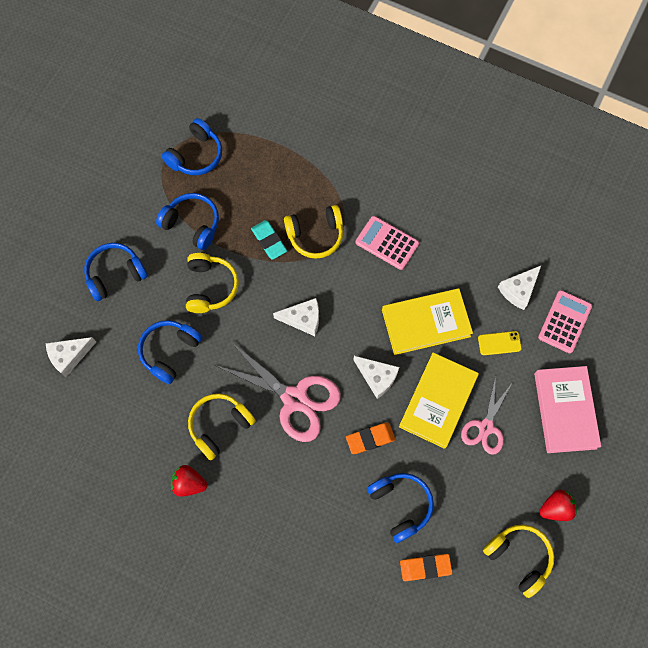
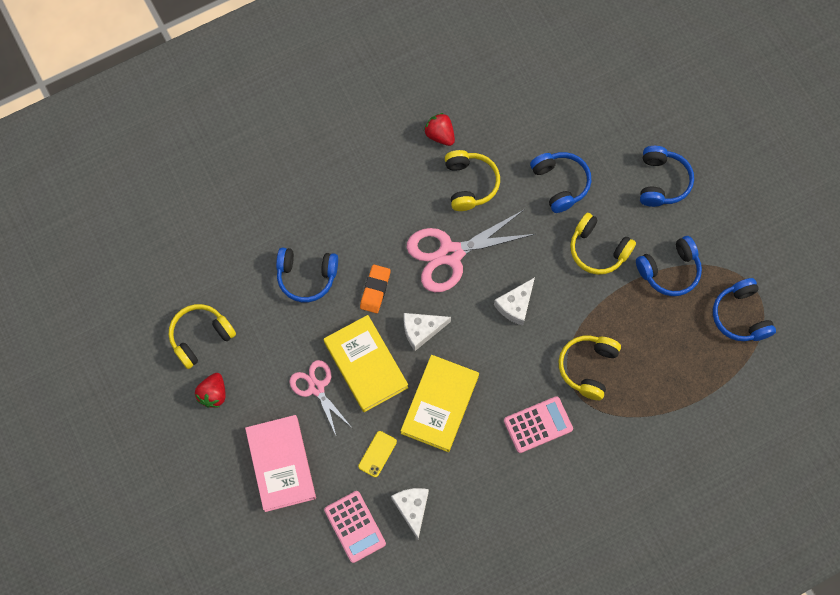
camera: 125 degrees right, 0 degrees up
(69, 356) = (609, 108): white cheese -> none
(189, 483) = (440, 135): red strawberry -> red strawberry turned 90 degrees counterclockwise
(269, 241) = (609, 324): turquoise eraser -> none
(425, 567) = (248, 262): orange eraser -> none
(519, 557) = (200, 337): yellow headphones -> yellow headphones turned 150 degrees clockwise
(565, 410) = (281, 464): pink book -> pink book turned 45 degrees clockwise

